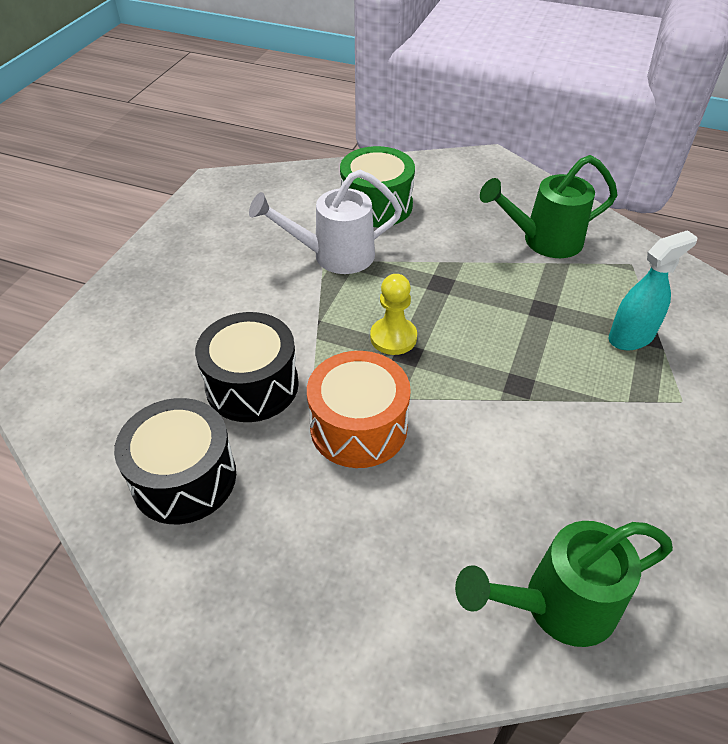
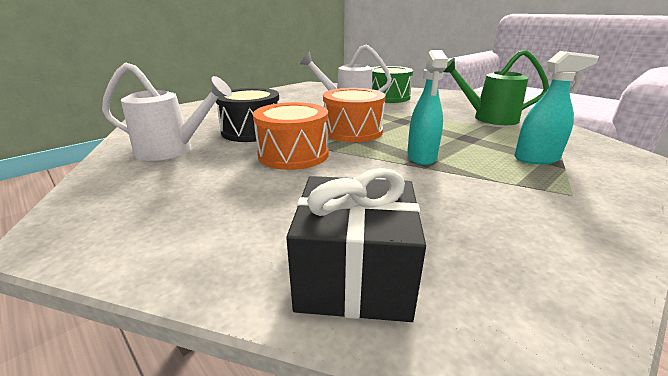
camera: 25 degrees right, 20 degrees down
(184, 478) = (172, 150): black drum -> white watering can
(393, 337) = (353, 131): yellow pawn -> orange drum
(512, 377) = (421, 157): none -> turquoise spray bottle
(557, 605) = (354, 275): green watering can -> black gift

